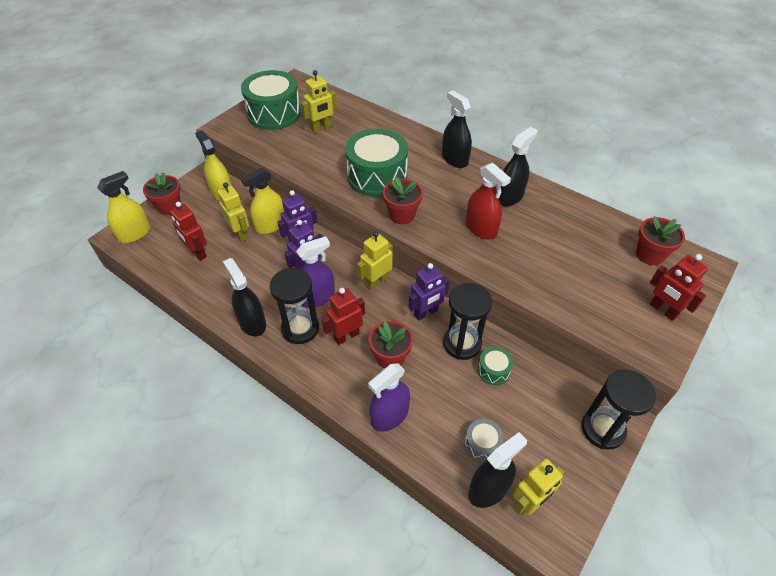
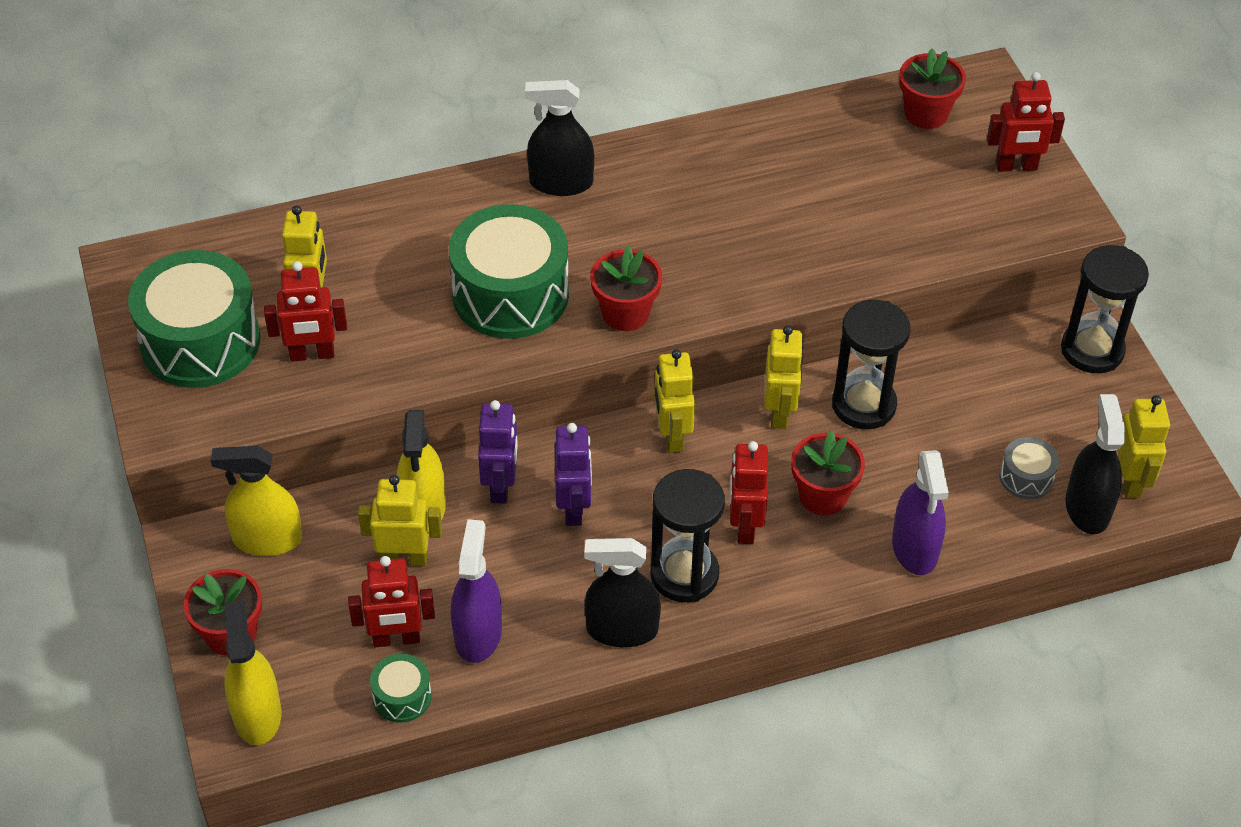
camera: 55 degrees left, 0 degrees up
(293, 142) = (312, 354): none -> red robot
(317, 297) = (641, 524): purple spray bottle -> purple spray bottle (478, 634)
(426, 313) = (779, 412): purple robot -> yellow robot
(481, 228) = (732, 244): red spray bottle -> none
(493, 370) = (932, 399): green drum -> green drum (402, 697)
(509, 197) = (699, 175): black spray bottle -> none

